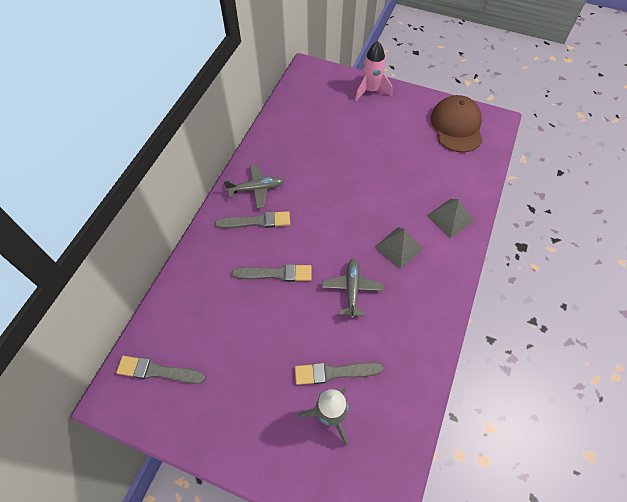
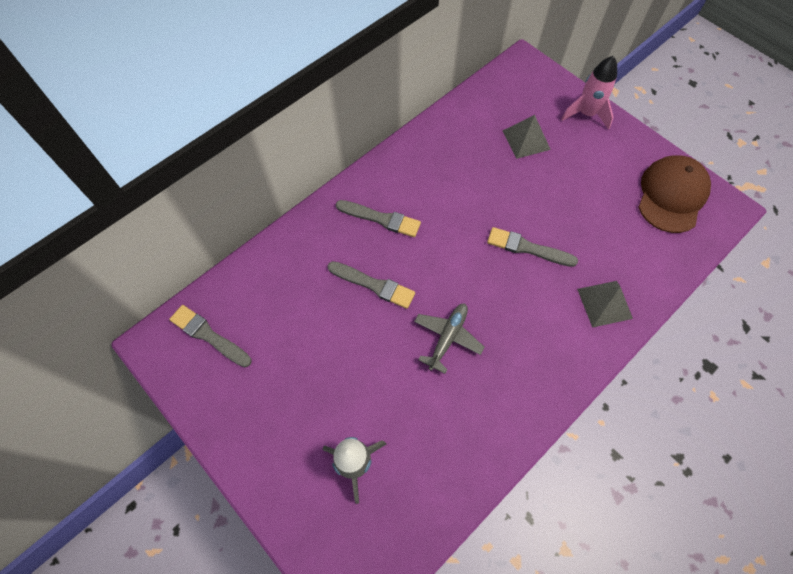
camera: 25 degrees right, 5 degrees up
(256, 189) = (398, 182): grey plane -> none
(334, 372) = (383, 420): grey brush -> grey brush (527, 248)
(399, 247) = (525, 313): grey pyramid -> grey pyramid (526, 140)

